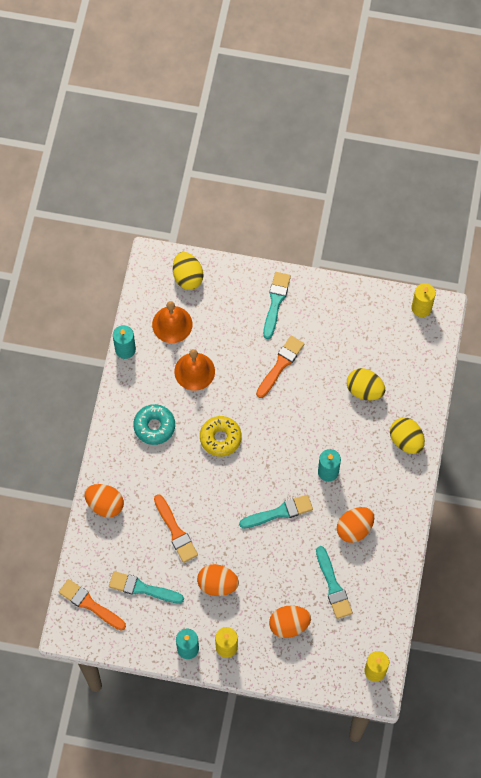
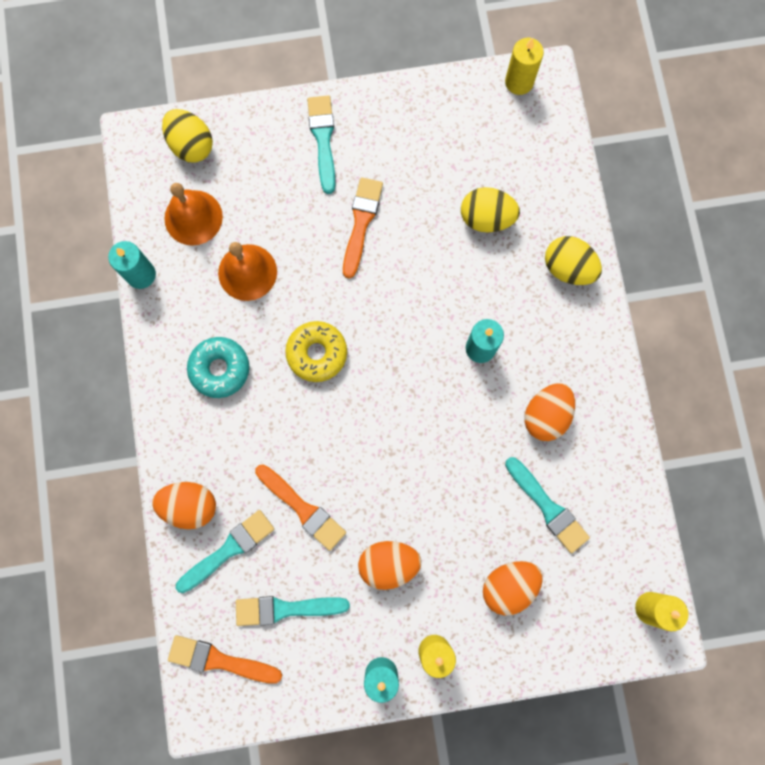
camera: 20 degrees left, 10 degrees up
(279, 512) = (436, 429): turquoise brush -> turquoise brush (228, 549)

